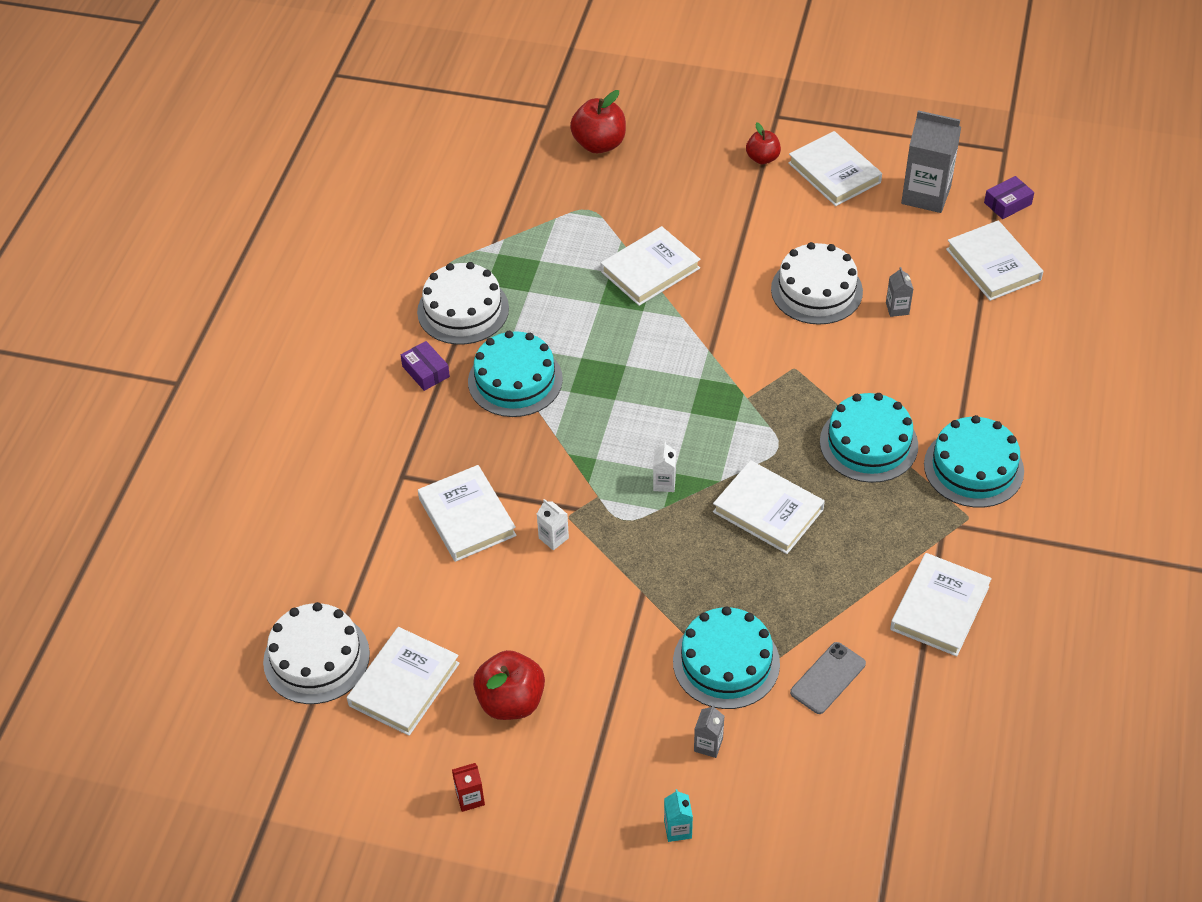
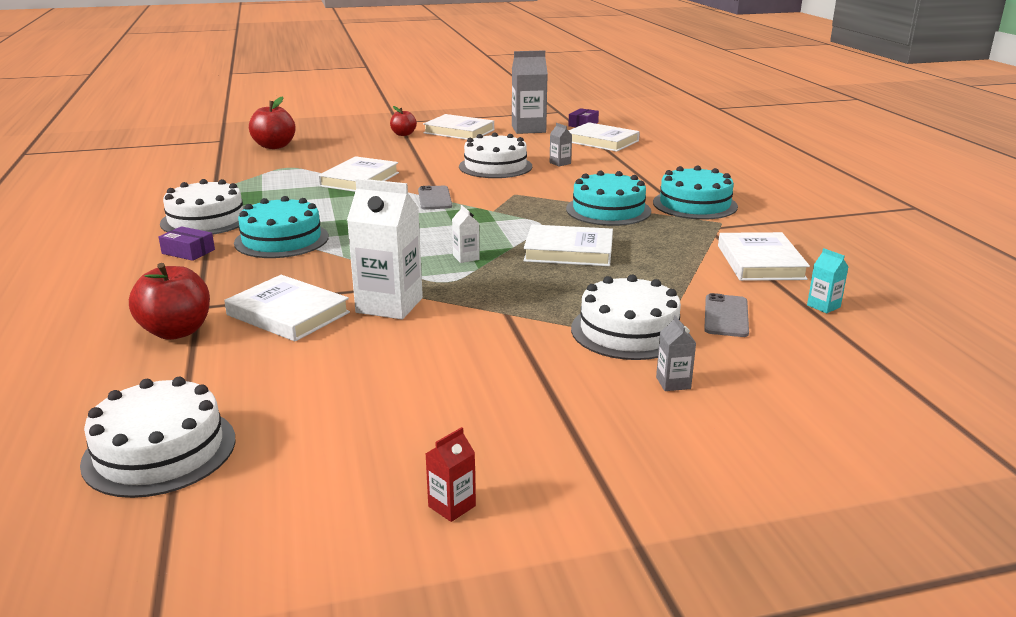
camera: 30 degrees left, 25 degrees down
(404, 684) = (294, 439): white book -> none
(511, 701) = (436, 414): red apple -> red apple (176, 331)
(553, 538) = (389, 305): white carton -> white carton, size x2.20
(677, 829) = (715, 450): turquoise carton -> turquoise carton (823, 306)
(704, 346) = (434, 198): none -> grey phone
(726, 662) = (628, 331): turquoise cake -> white cake

